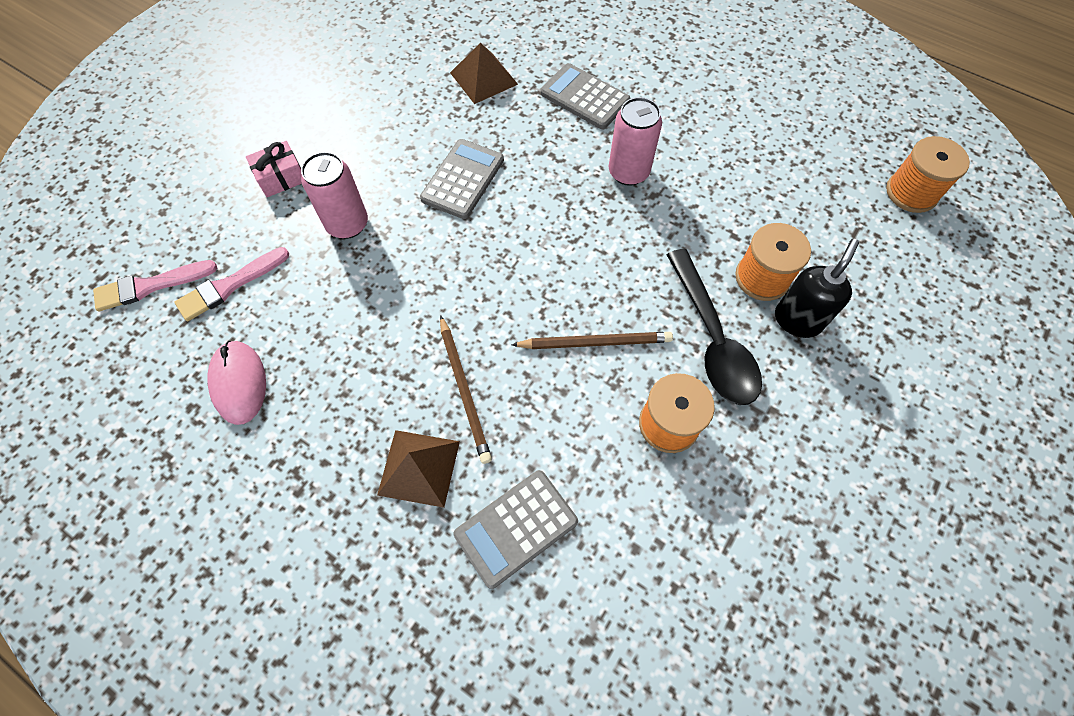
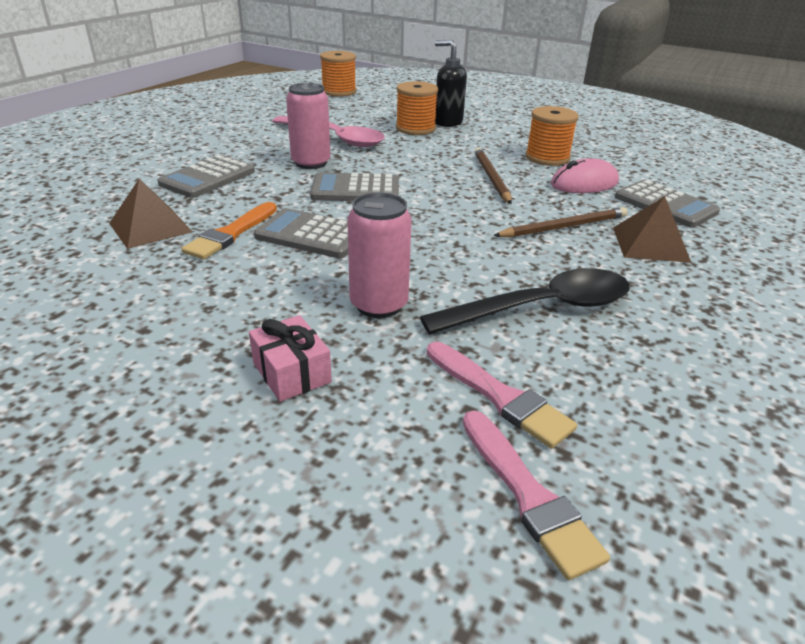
camera: 95 degrees left, 30 degrees down
(239, 383) = (638, 363): pink mouse -> pink mouse (584, 183)
(469, 127) = (231, 234): none -> orange brush
(559, 211) = (355, 190): none -> grey calculator
(710, 191) = (334, 138): none -> pink spoon
(712, 338) = (472, 143): black spoon -> black spoon (541, 308)

